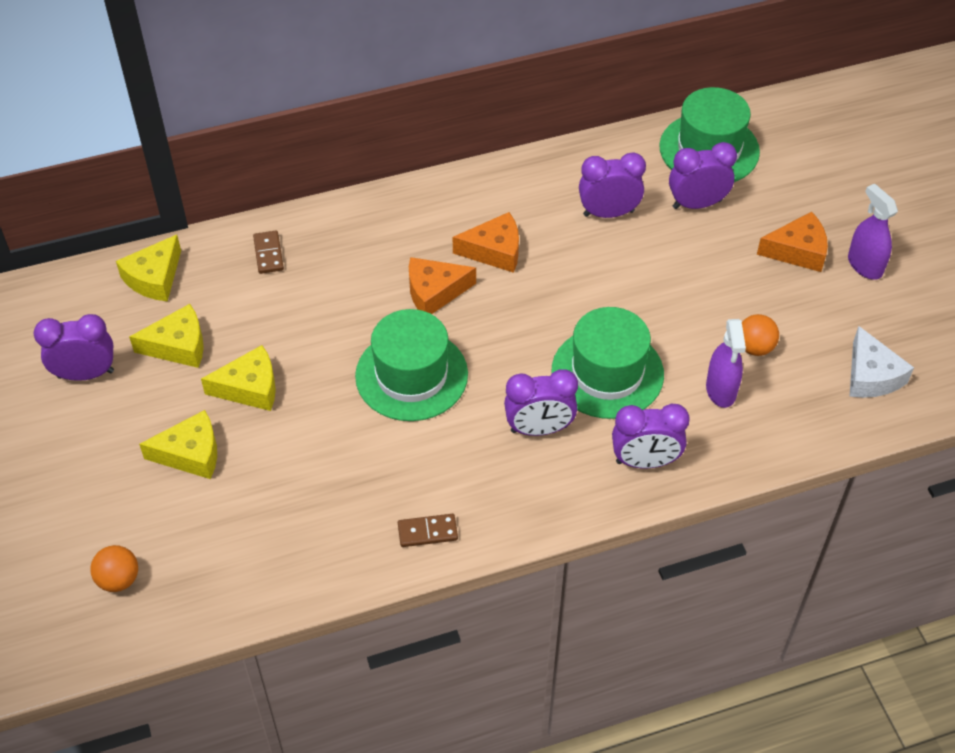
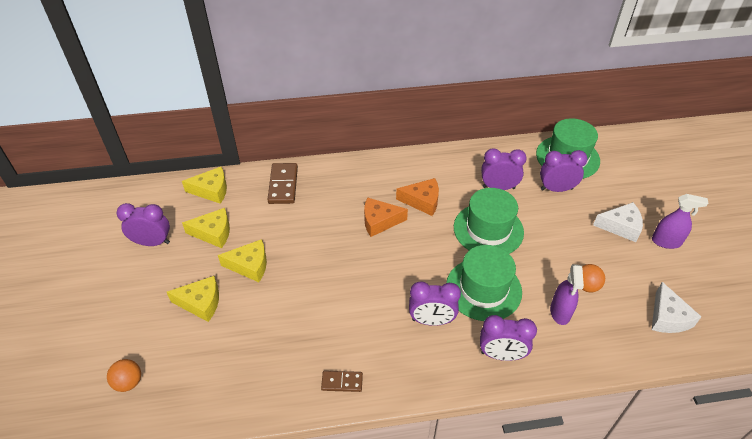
camera: 10 degrees right, 5 degrees down
(154, 278) = (211, 190): yellow cheese -> yellow cheese turned 135 degrees counterclockwise
(268, 254) = (283, 185): brown domino -> brown domino, size x1.68
(411, 375) = (354, 272): green hat -> green hat (488, 229)
(797, 251) = (620, 226): orange cheese -> white cheese
(864, 265) = (666, 242): purple spray bottle -> purple spray bottle turned 120 degrees clockwise

